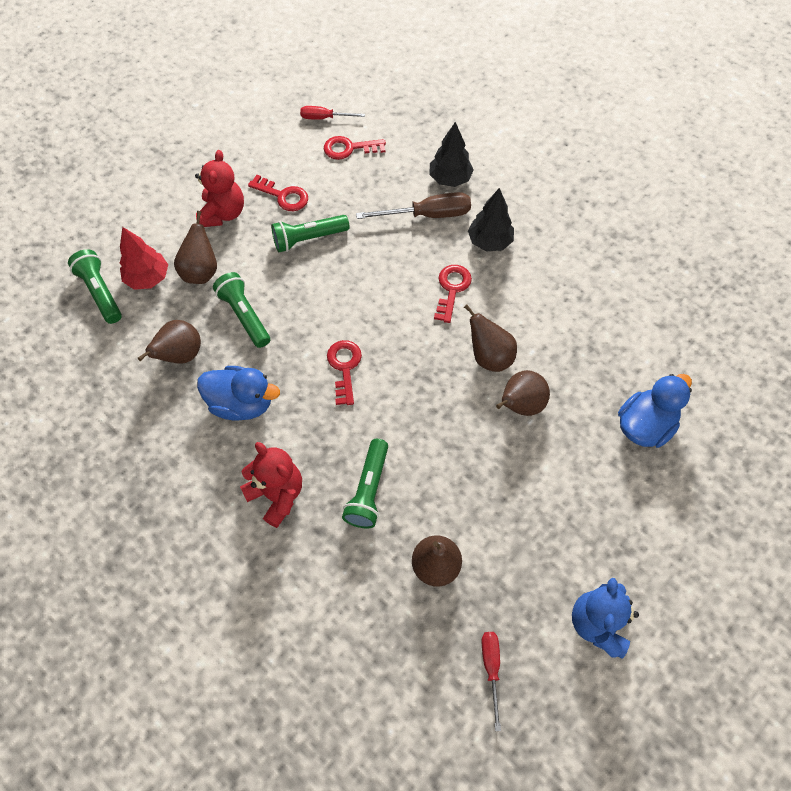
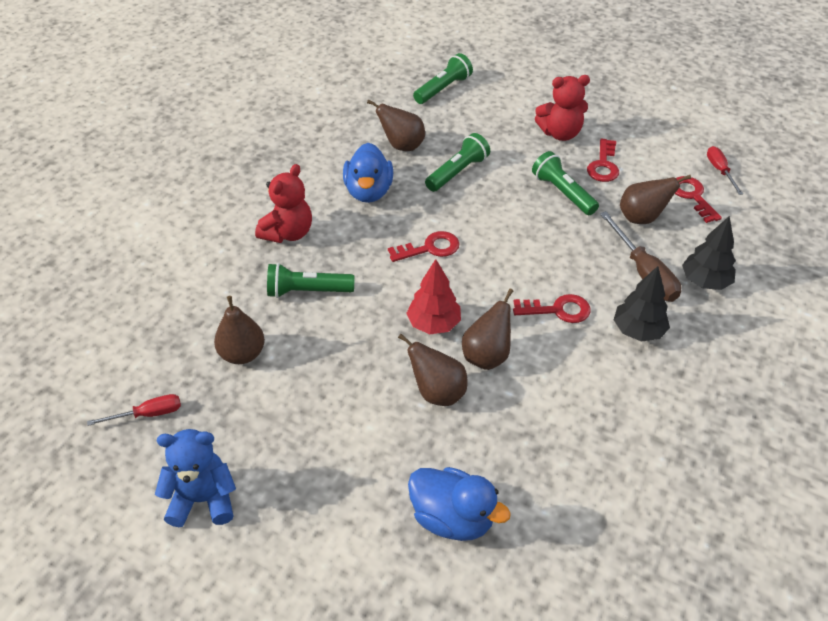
camera: 75 degrees right, 15 degrees down
(148, 278) = (469, 109): red tree -> red tree (433, 324)
(201, 272) = (491, 136): brown pear -> brown pear (642, 218)

